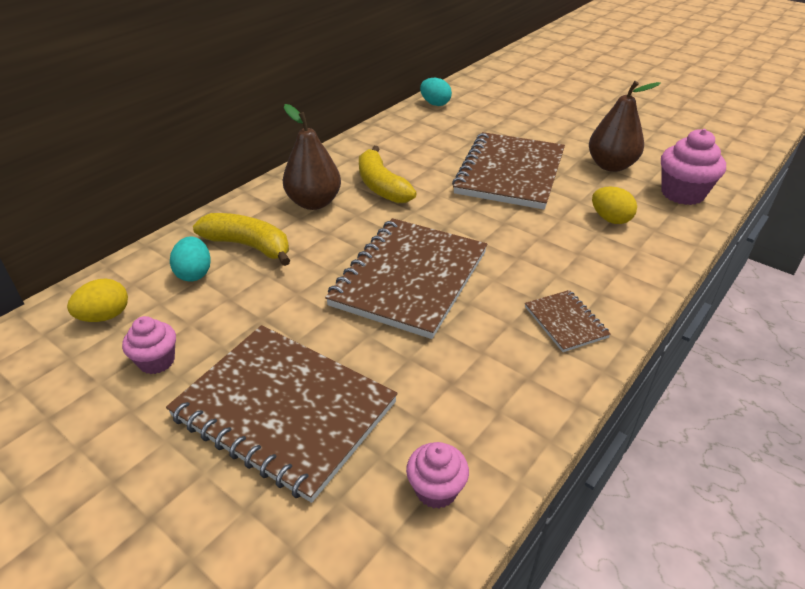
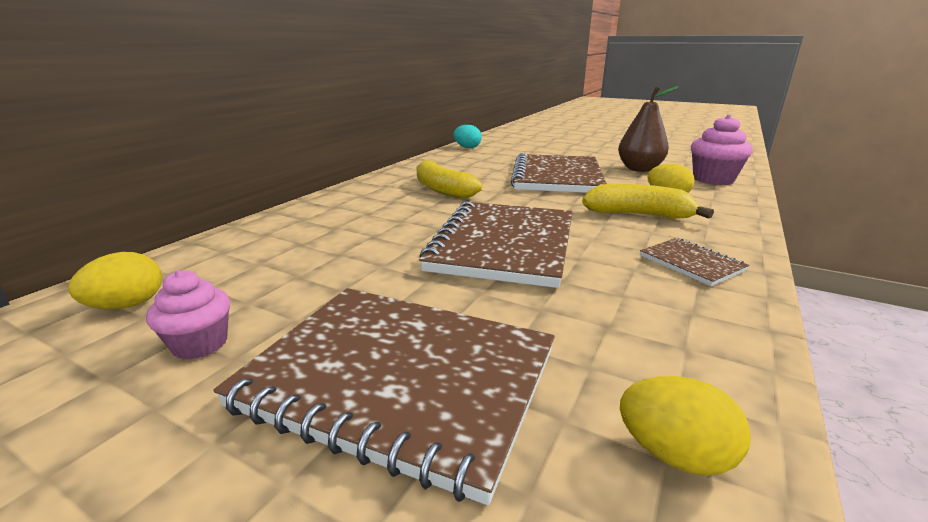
camera: 10 degrees left, 15 degrees down
(194, 273) = (252, 259): turquoise egg -> none
(249, 246) = (315, 235): yellow banana -> yellow banana (638, 215)
(314, 203) = (378, 203): brown pear -> none
(436, 490) = (674, 454): pink cupcake -> yellow egg

